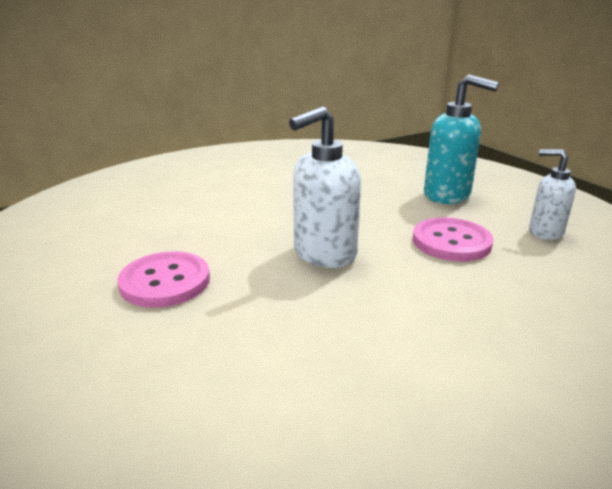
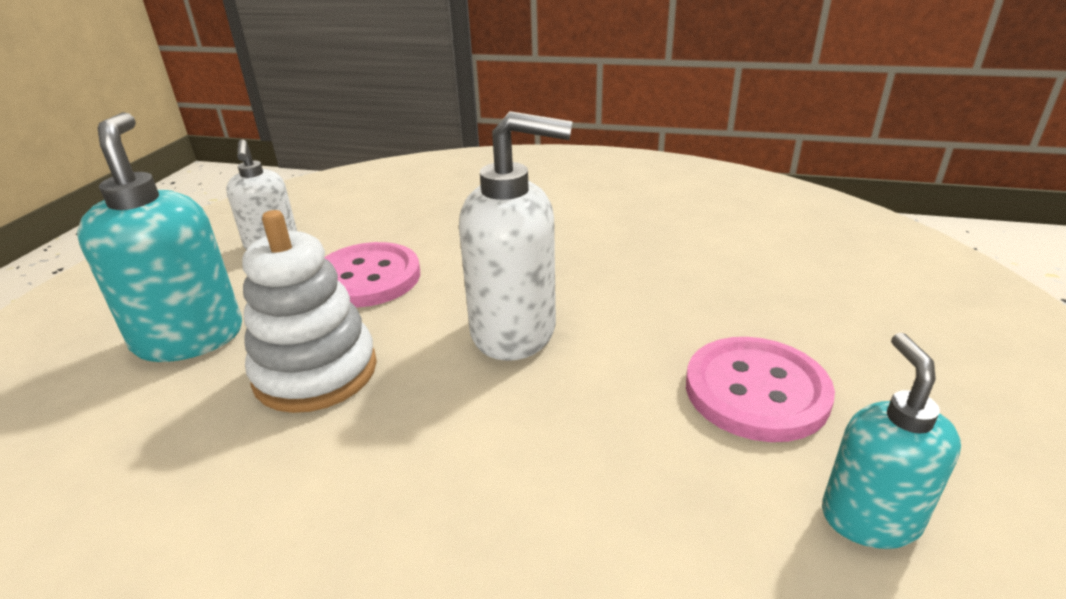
camera: 135 degrees left, 5 degrees up
(95, 257) = (869, 518): none -> turquoise soap dispenser
(373, 208) = (315, 372): none -> white stacking toy

